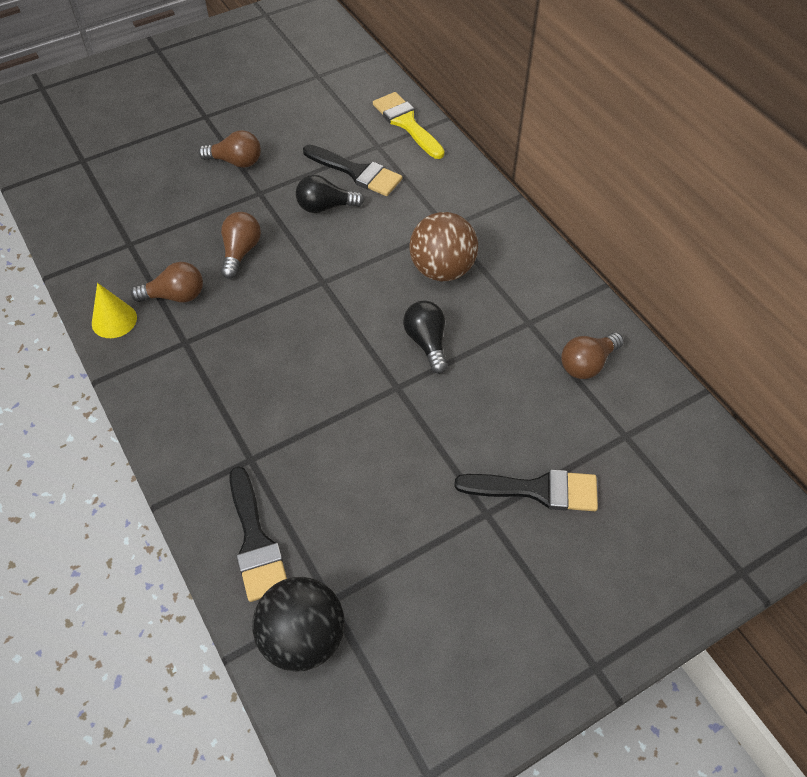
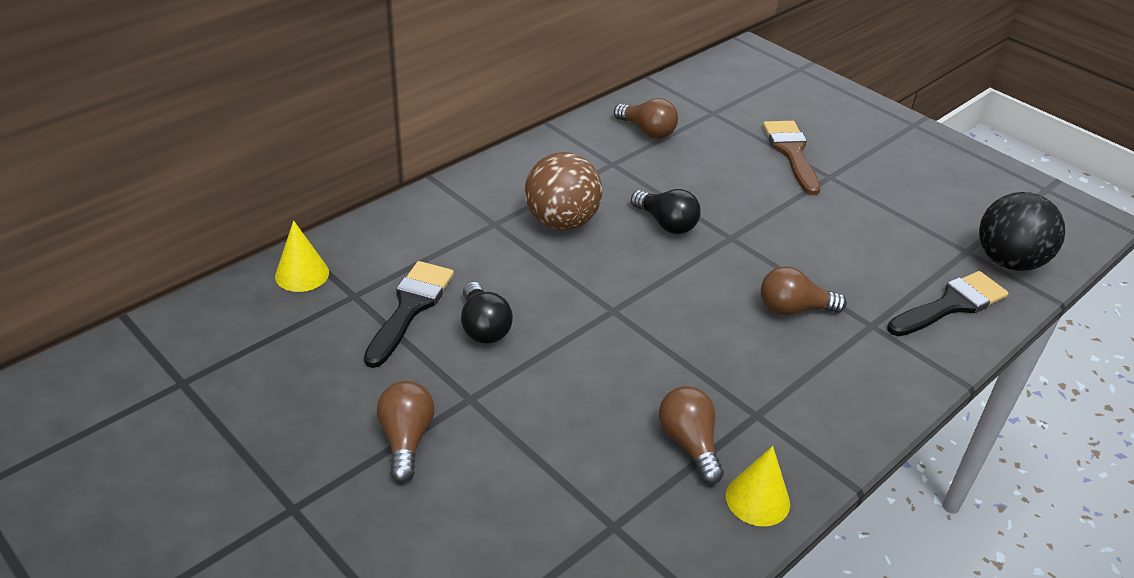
camera: 105 degrees left, 15 degrees down
(241, 252) = (589, 394): brown light bulb -> brown light bulb (793, 309)
(406, 123) = (302, 274): yellow brush -> yellow cone
(427, 342) = (666, 223): black light bulb -> black light bulb turned 105 degrees counterclockwise
(537, 490) = (791, 153): black brush -> brown brush

